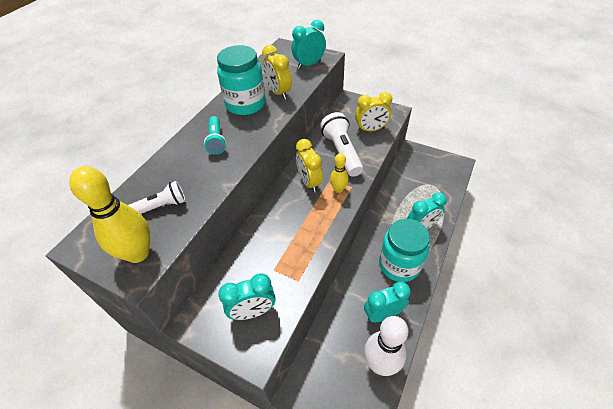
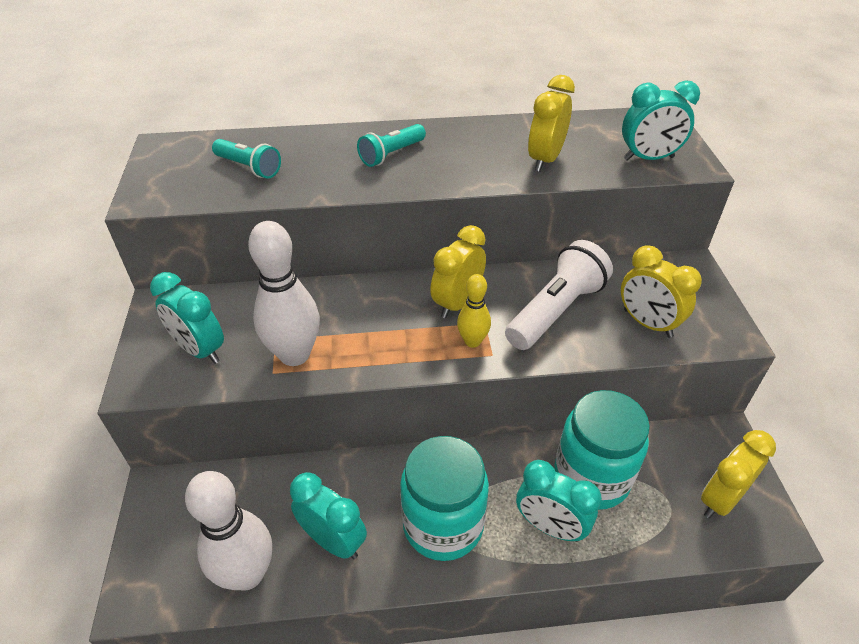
camera: 55 degrees right, 5 degrees down
(138, 253) = (172, 186): yellow bowling pin -> none
(161, 206) = (249, 167): white flashlight -> turquoise flashlight
(245, 104) = (487, 144): turquoise jar -> turquoise jar (591, 477)
(293, 265) = (294, 354): none -> white bowling pin
(309, 64) = (648, 158): turquoise clock -> turquoise clock turned 150 degrees clockwise
(438, 169) = (720, 499): none -> yellow clock

